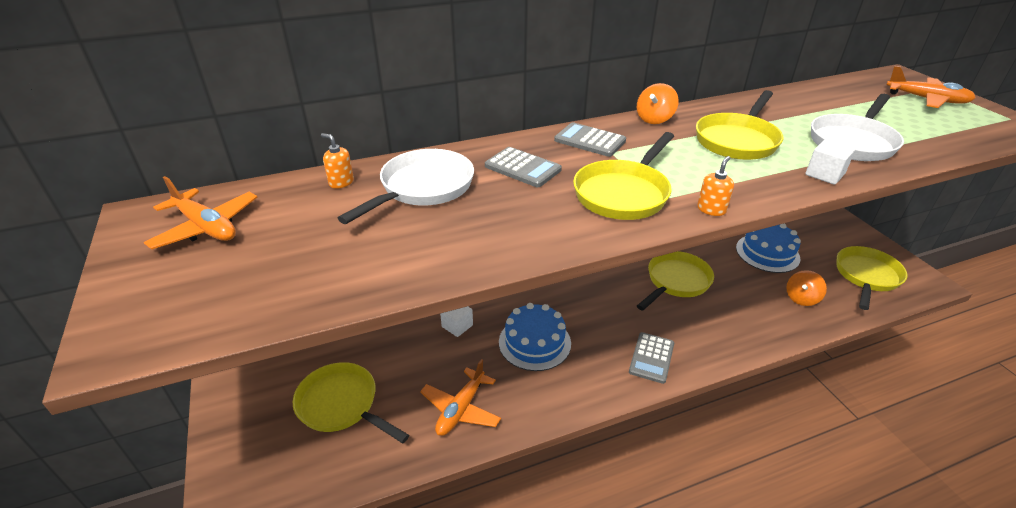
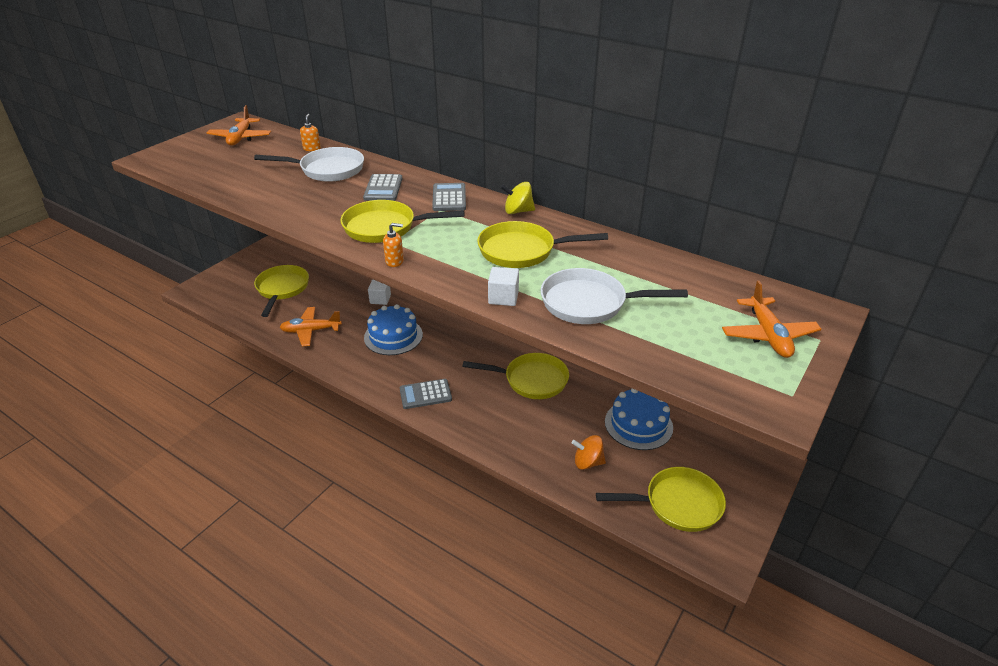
camera: 55 degrees right, 0 degrees up
(654, 119) = (518, 211): orange spinning top -> yellow spinning top

